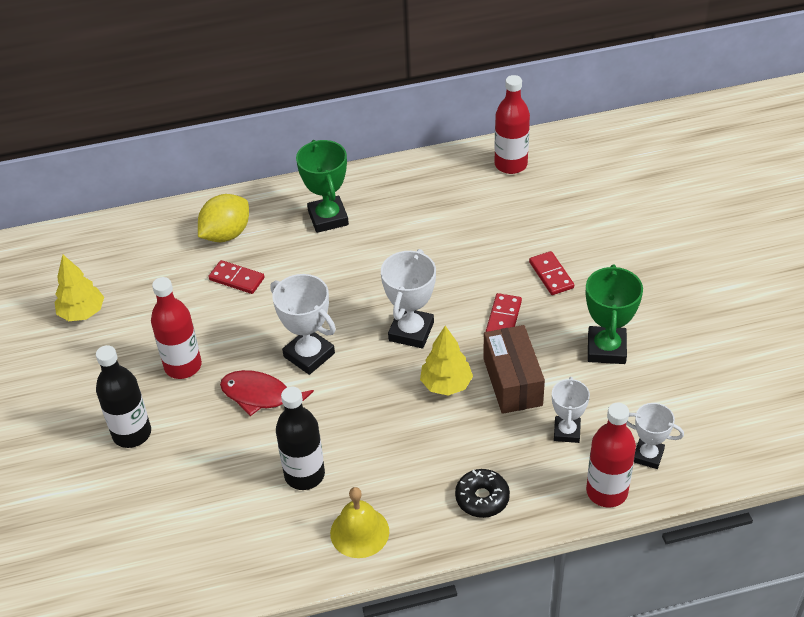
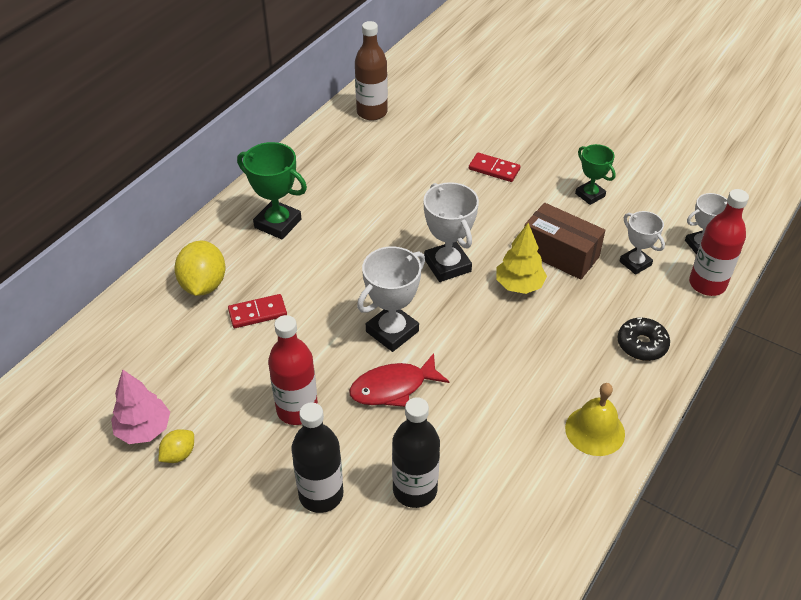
camera: 45 degrees left, 0 degrees up
(82, 313) = (144, 430): yellow tree -> pink tree
(83, 344) = (179, 454): none -> yellow lemon
(304, 475) = (503, 420): black bottle -> black bottle (415, 490)
(309, 355) = (392, 331): white trophy -> white trophy turned 45 degrees counterclockwise
(503, 318) = (499, 216): red domino -> none
(511, 164) = (372, 112): red bottle -> brown bottle
(606, 349) = (590, 195): green trophy -> green trophy, size x0.64

